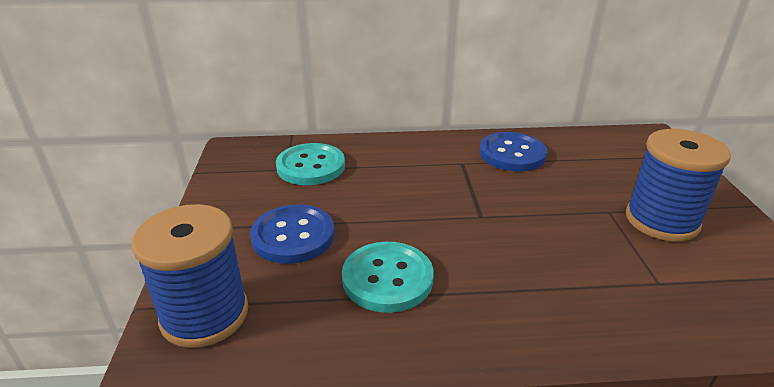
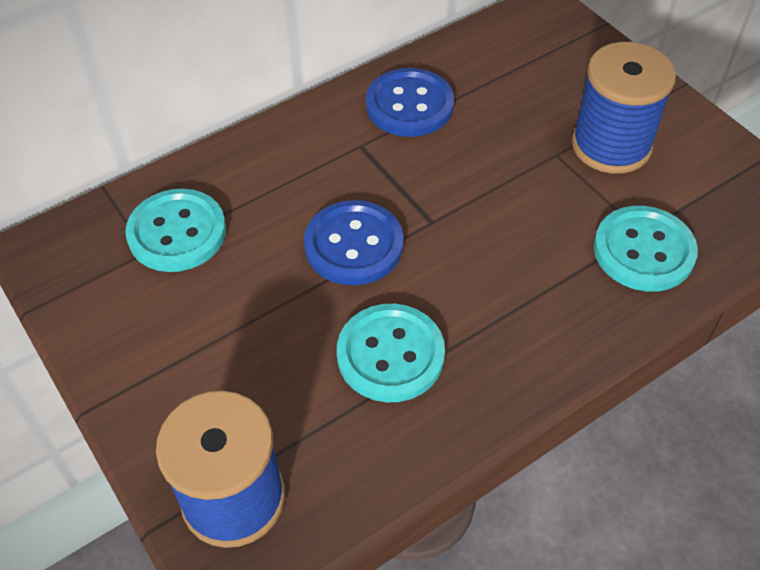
camera: 30 degrees left, 20 degrees up
(293, 236) = (244, 350): blue button -> blue button (354, 245)
(652, 295) = (643, 251): none -> turquoise button

